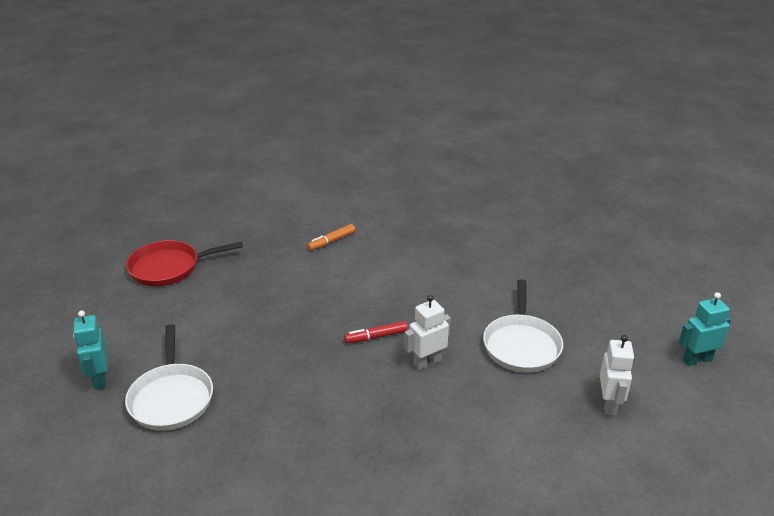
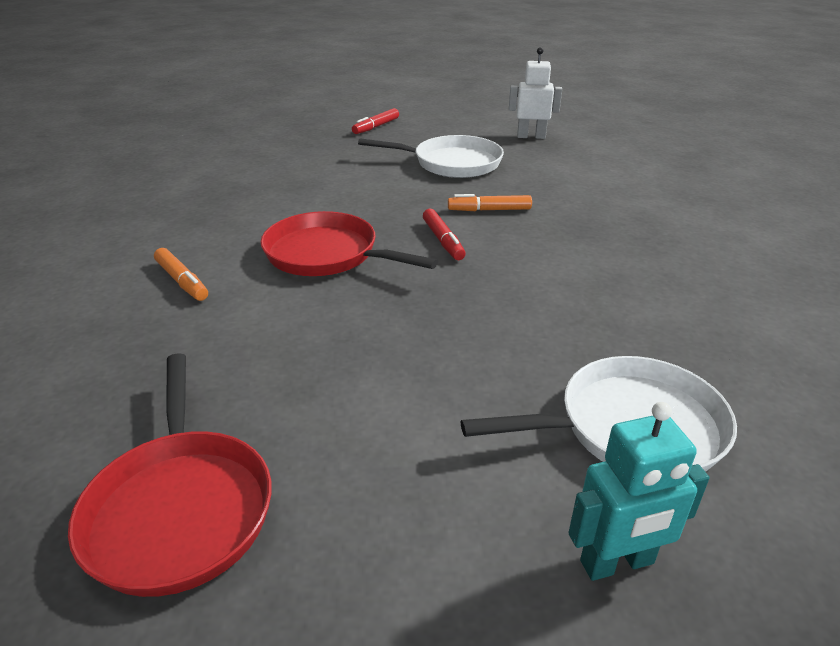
camera: 90 degrees left, 0 degrees up
(359, 288) = (327, 254): none -> red pan
(427, 362) = (489, 210): white robot -> orange marker
(603, 299) = (376, 127): none -> red marker
(697, 360) = (465, 105): turquoise robot -> none

